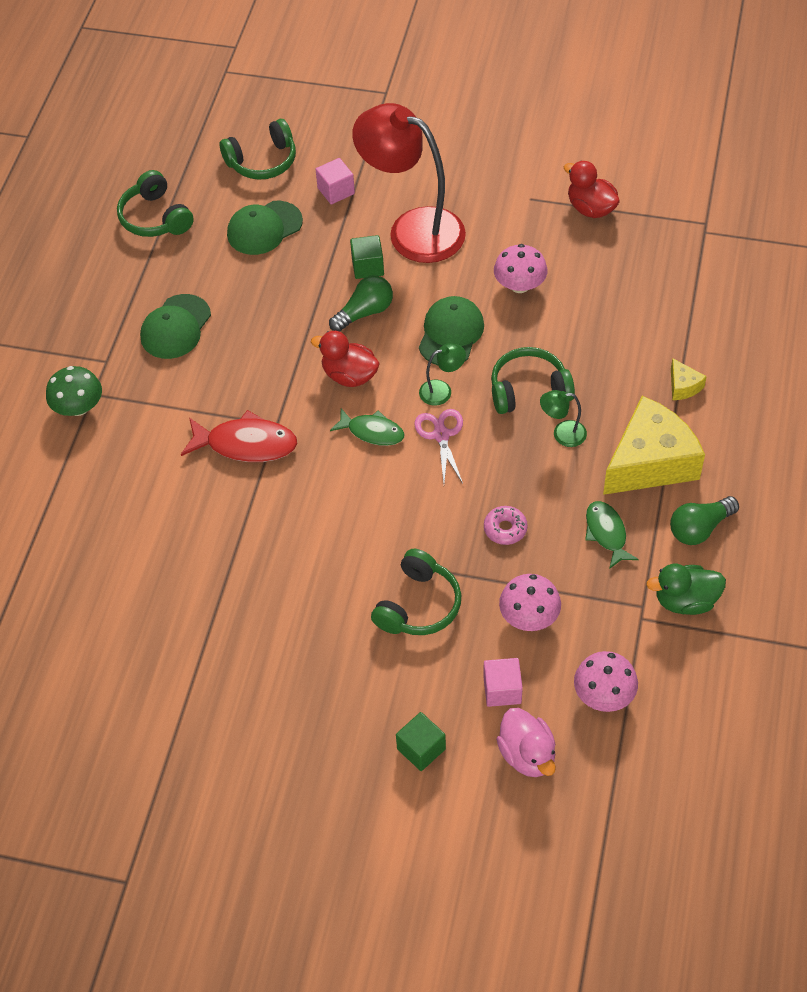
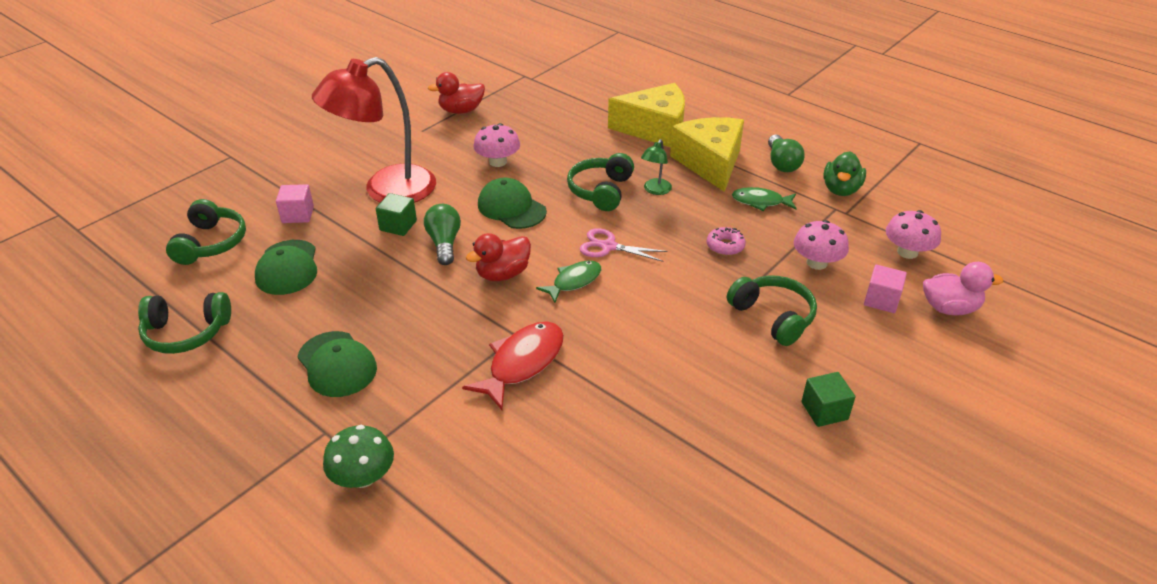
camera: 65 degrees left, 15 degrees down
(421, 749) = (923, 365): green cube -> green cube (824, 411)
(442, 390) = (564, 231): green lamp -> none
(683, 386) = (655, 129): yellow cheese -> yellow cheese, size x2.40

